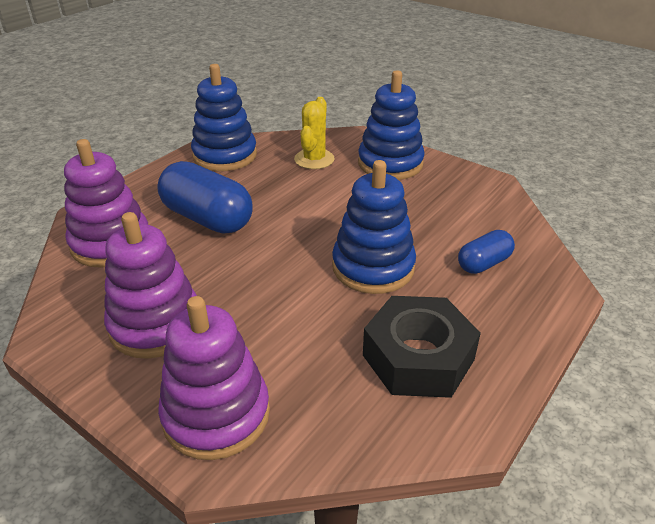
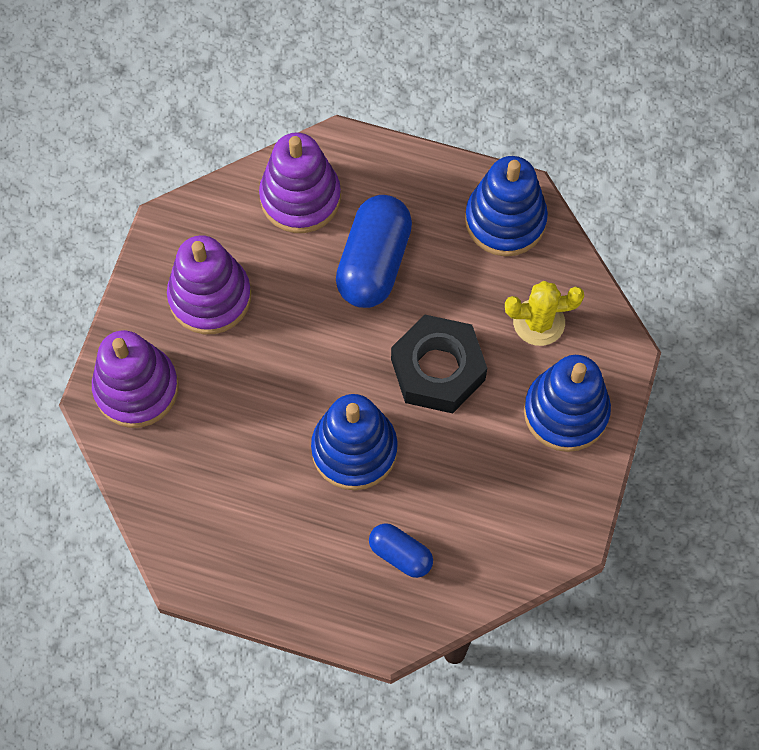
camera: 70 degrees right, 30 degrees up
(418, 357) = (246, 520): black nut -> black nut (438, 370)

